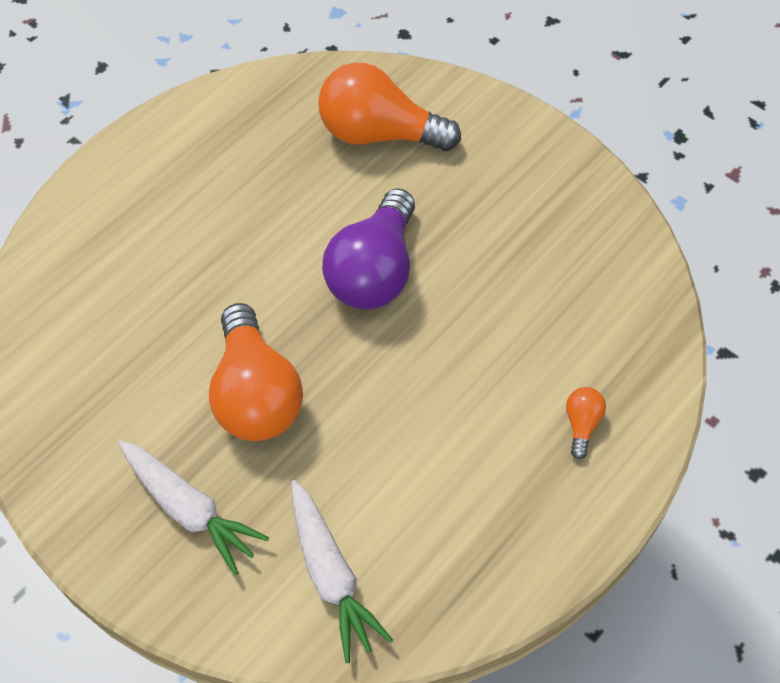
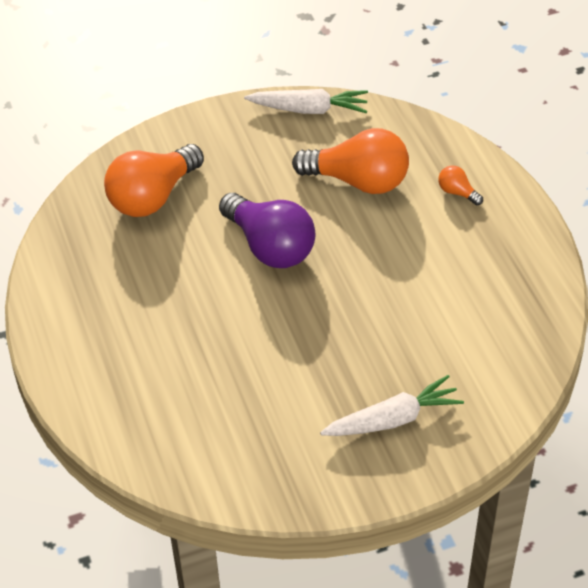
camera: 60 degrees left, 10 degrees down
(255, 394) = (325, 349): orange light bulb -> orange light bulb (358, 181)
(331, 575) = (487, 360): white carrot -> white carrot (309, 109)

